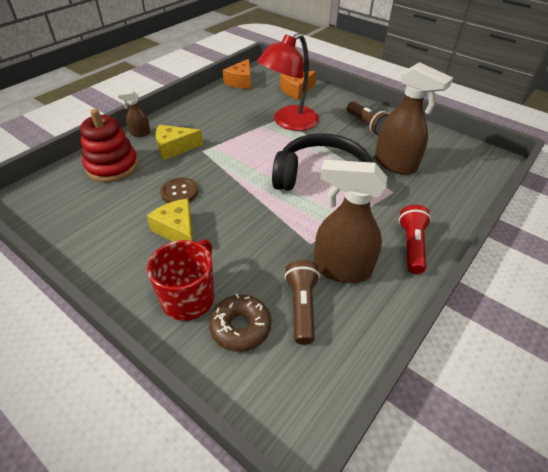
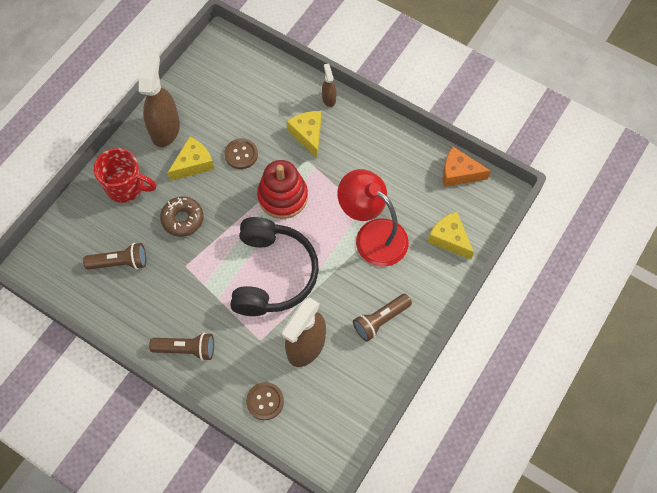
camera: 85 degrees right, 20 degrees up
(112, 166) = (272, 92): red stacking toy -> red stacking toy (283, 196)
(240, 327) = (102, 224): brown donut -> brown donut (182, 219)
(296, 90) = (449, 239): orange cheese -> yellow cheese
(341, 269) = (157, 290): brown spray bottle -> brown spray bottle (165, 129)
(411, 246) = (186, 349): red flashlight -> brown flashlight
(454, 192) = (265, 401): none -> brown button

